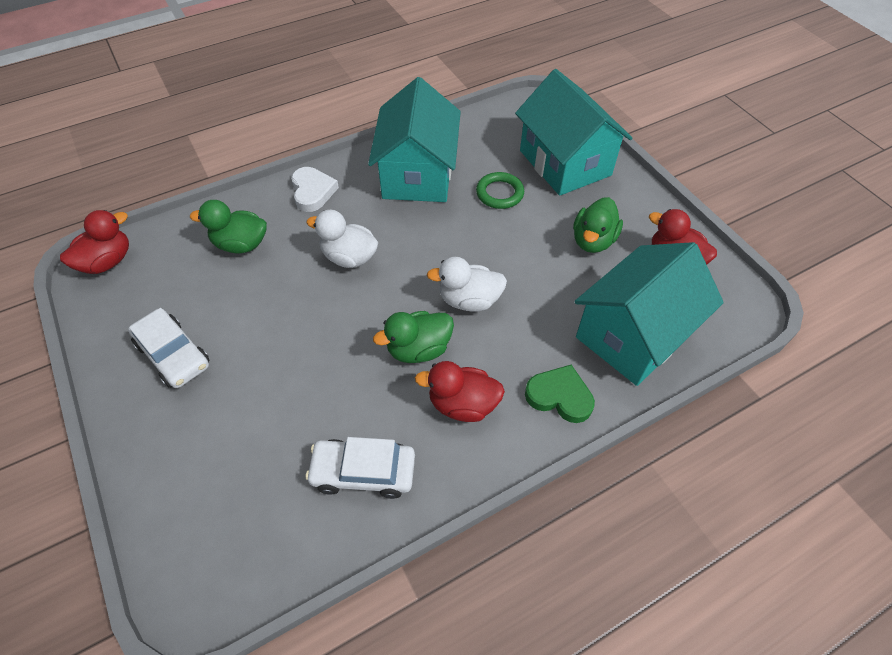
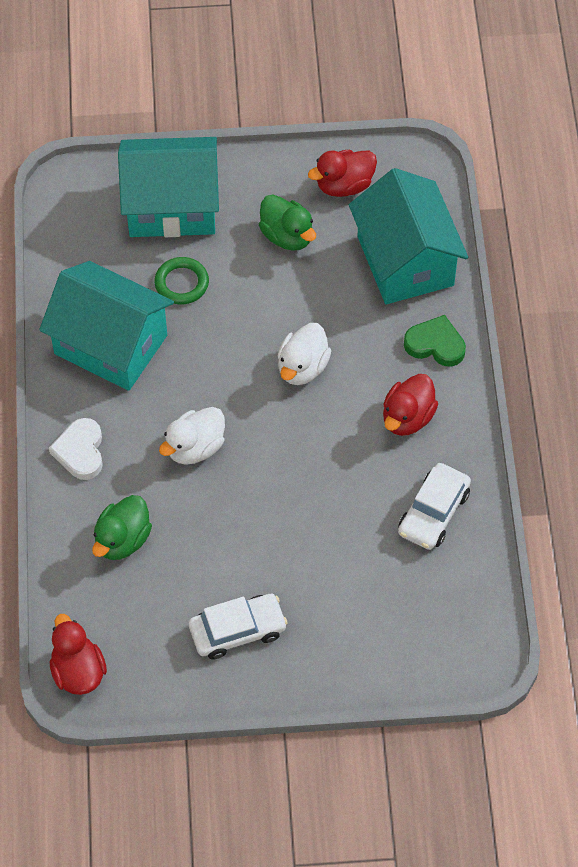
camera: 65 degrees left, 5 degrees up
(312, 191) = (80, 451): white heart -> white heart turned 105 degrees counterclockwise
(418, 349) = (335, 429): green duck -> none
(559, 396) = (435, 344): green heart -> green heart turned 60 degrees clockwise

